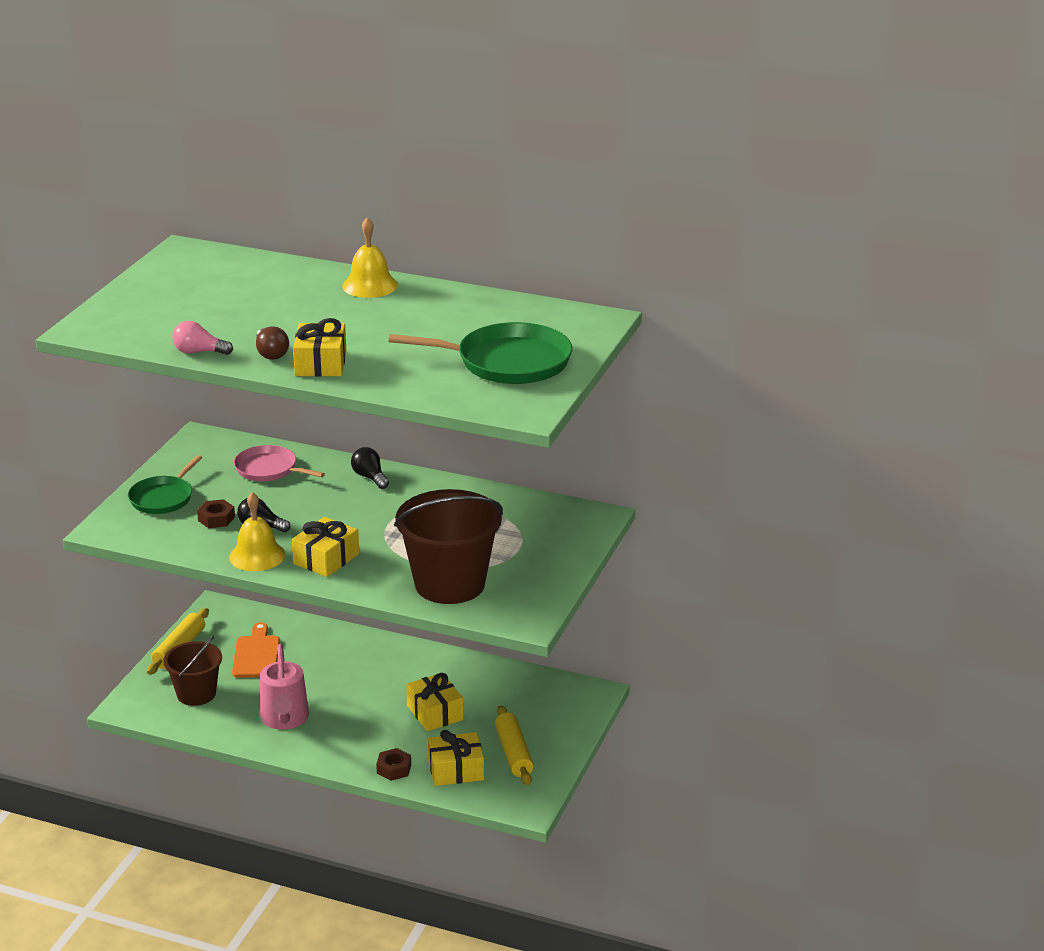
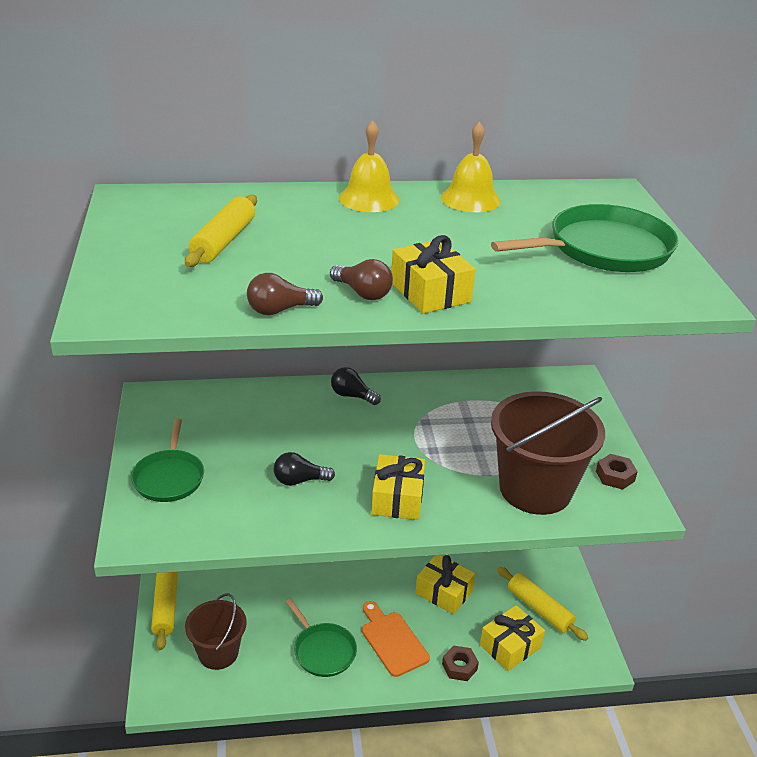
camera: 30 degrees left, 5 degrees up
(199, 352) = (279, 310): pink light bulb -> brown light bulb
(216, 297) = (224, 241): none -> yellow rolling pin
(216, 519) = (246, 485): brown nut -> brown nut (615, 476)
(256, 654) = (243, 587): orange cutting board -> orange cutting board (392, 640)
(257, 555) = (327, 517): yellow bell -> yellow bell (470, 199)
(269, 469) = (250, 413): pink pan -> none
(284, 720) = (323, 651): pink watering can -> green pan

